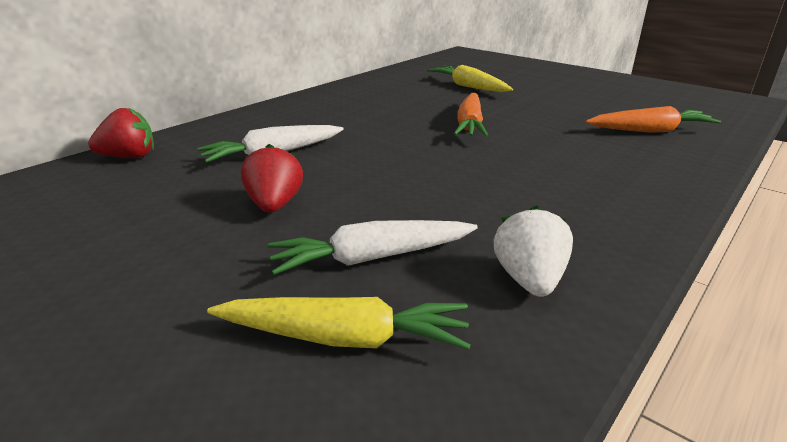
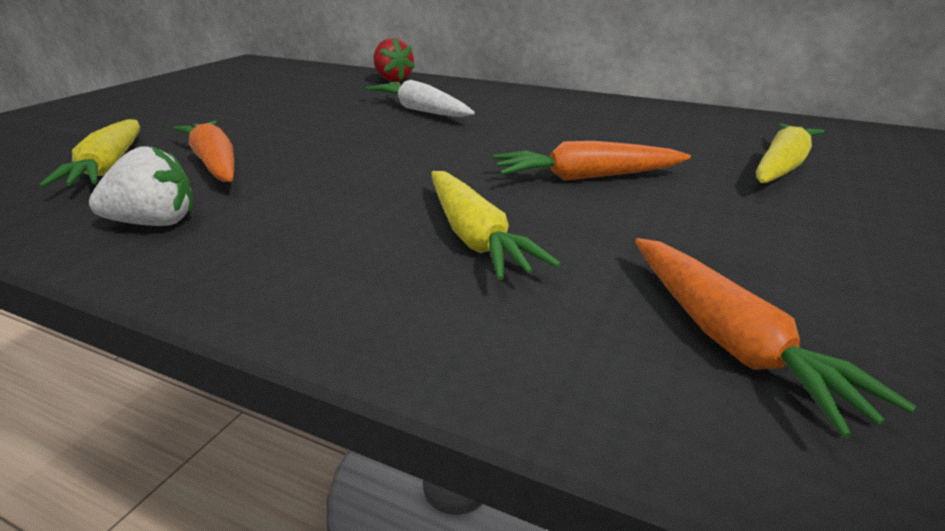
camera: 75 degrees right, 0 degrees up
(275, 205) = (312, 125): red strawberry -> none
(372, 258) = (214, 163): white carrot -> orange carrot
(557, 162) = (475, 237): none -> yellow carrot

